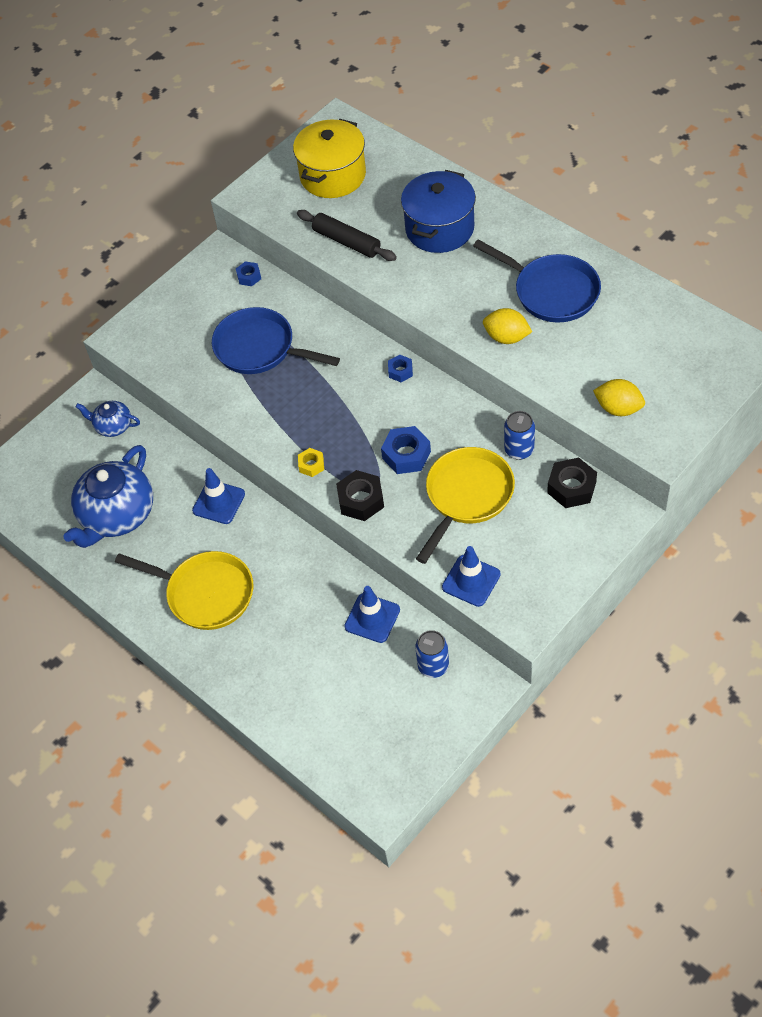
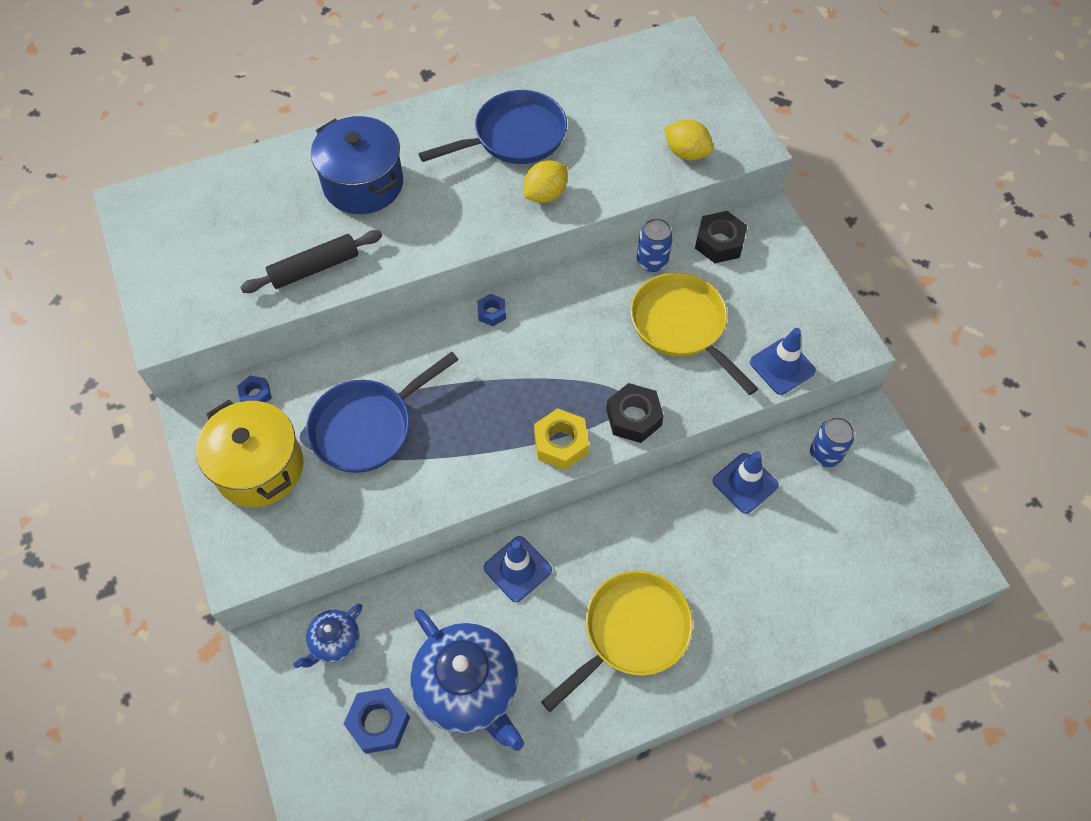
camera: 70 degrees left, 5 degrees up
(311, 465) = (561, 443): yellow nut -> yellow nut, size x1.71
(333, 175) = (208, 240): yellow pot -> yellow pot (259, 468)
(406, 455) = (601, 354): blue nut -> blue nut (379, 722)
(618, 408) = (686, 153): yellow lemon -> yellow lemon turned 75 degrees clockwise

